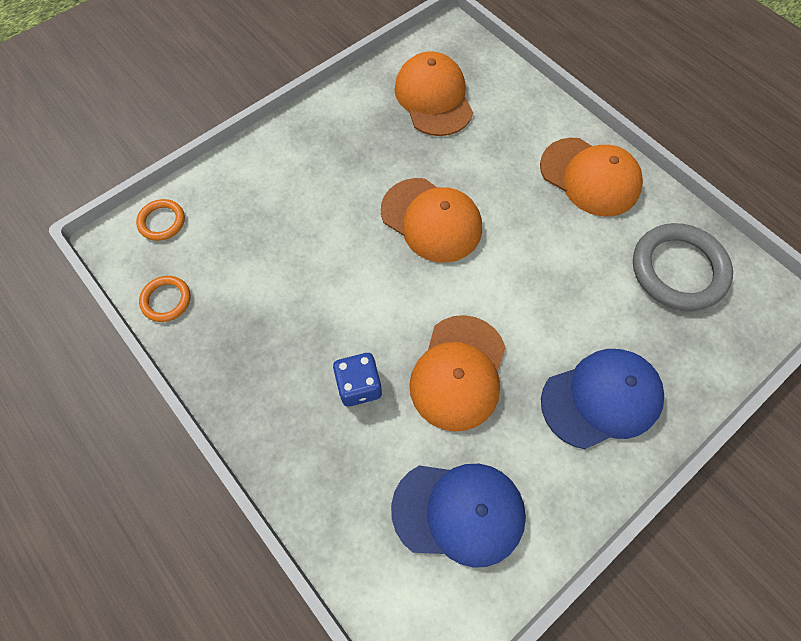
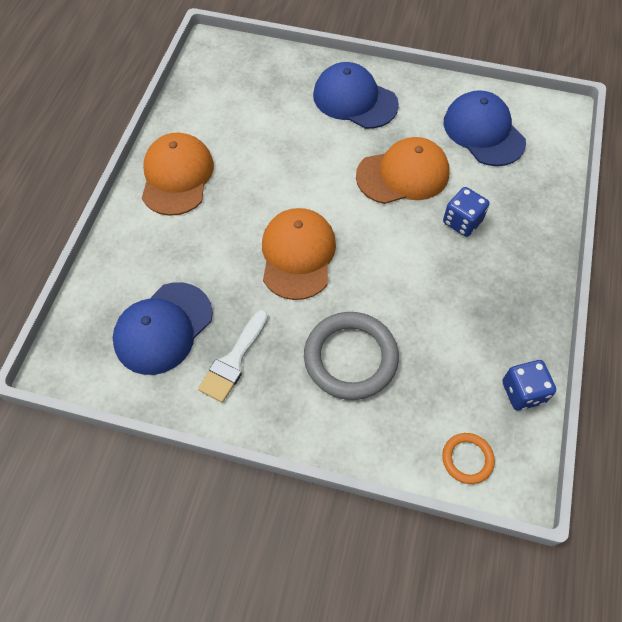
camera: 125 degrees left, 5 degrees down
(166, 300) = (523, 392): orange ring -> blue dice
(369, 126) = (234, 360): none -> white brush
(433, 98) = (163, 328): orange cap -> blue cap
(678, 270) = (226, 98): grey ring -> grey ring (350, 358)

